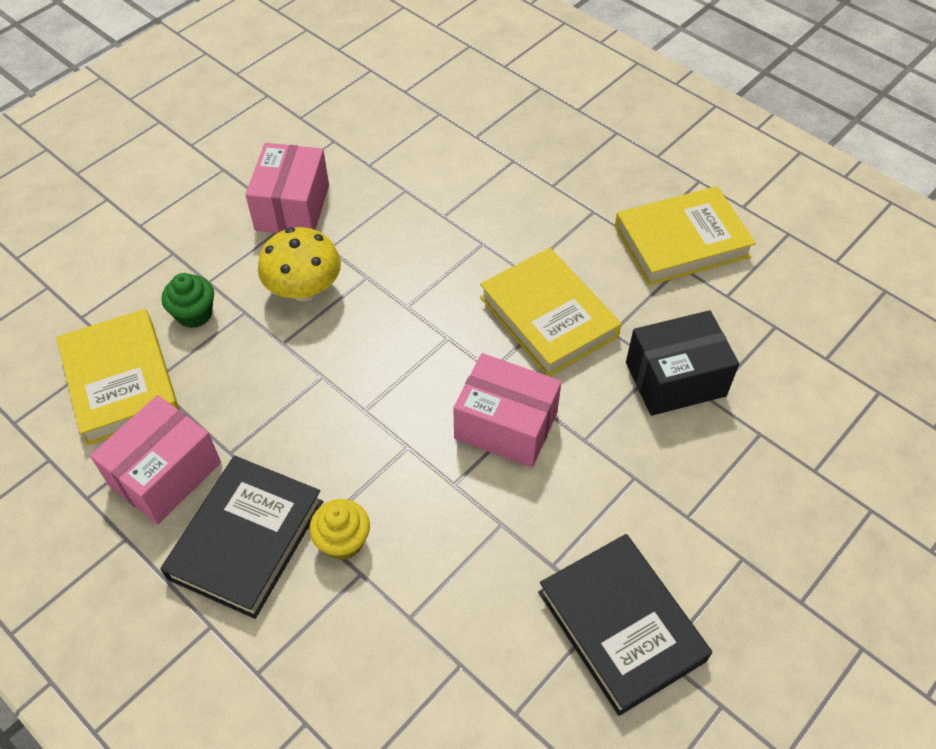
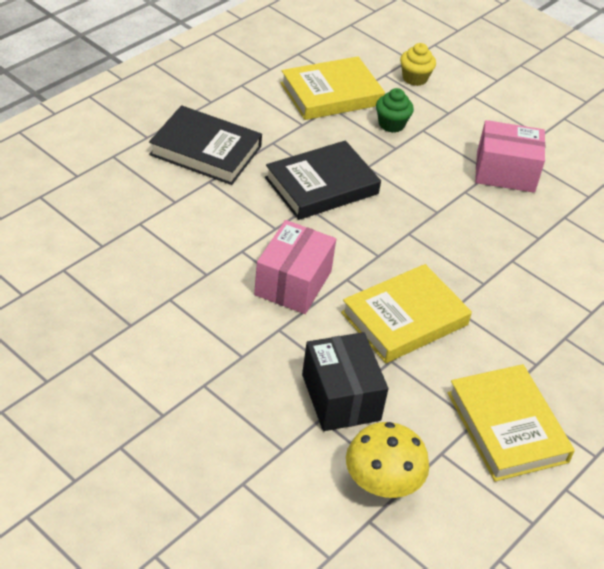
camera: 85 degrees right, 10 degrees down
(165, 474) = (257, 115): pink box -> none
(304, 289) = (420, 178): yellow mushroom -> yellow mushroom (382, 483)
(343, 541) = (200, 194): yellow cupcake -> yellow cupcake (414, 78)
(621, 625) = (117, 331): black book -> black book (322, 186)

